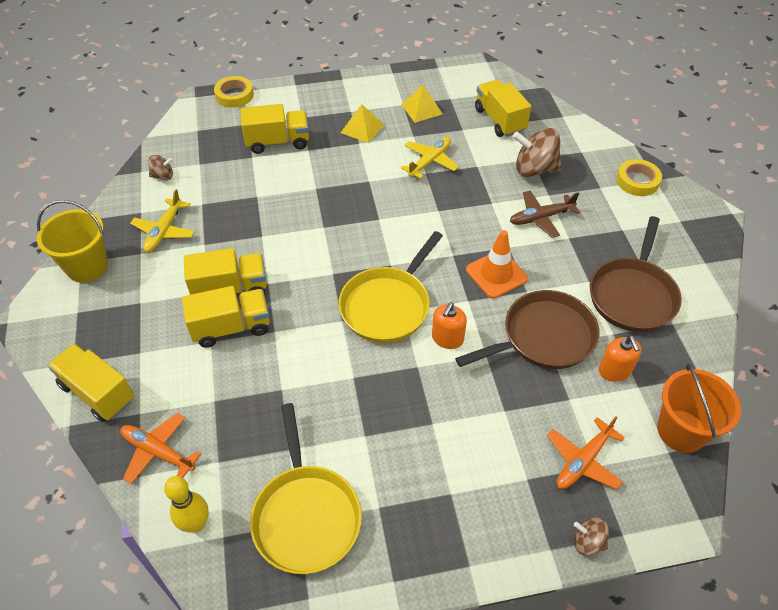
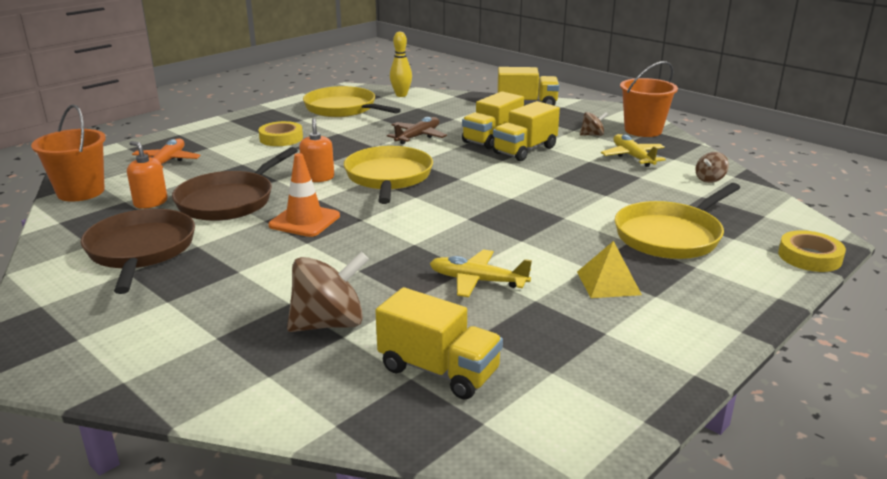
camera: 145 degrees right, 25 degrees down
(87, 266) = (643, 130): yellow bucket -> orange bucket
(158, 452) = (456, 101): orange plane -> none
(277, 142) = (671, 235): yellow truck -> yellow pan
(421, 109) = (571, 337): yellow pyramid -> none
(429, 161) = (478, 281): yellow plane -> yellow plane turned 105 degrees clockwise
(541, 218) = (285, 277): brown plane -> brown plane (417, 136)
(587, 542) = (153, 141): brown spinning top -> brown spinning top (592, 135)
(637, 181) = (155, 367): yellow tape -> yellow tape (281, 138)

